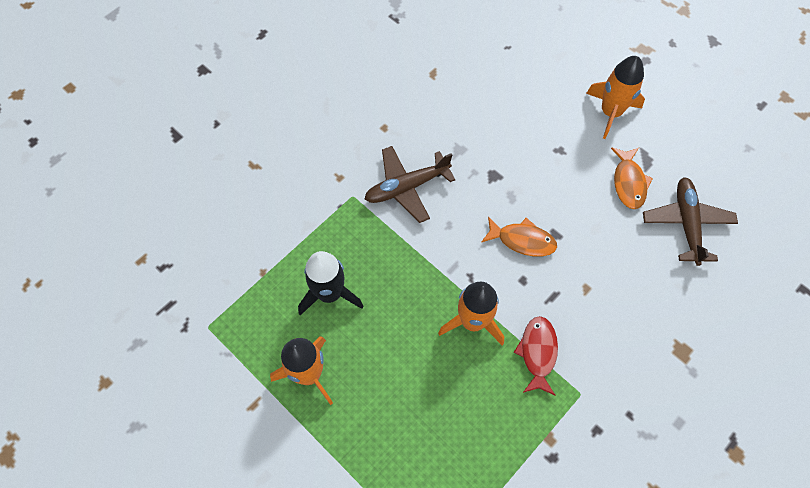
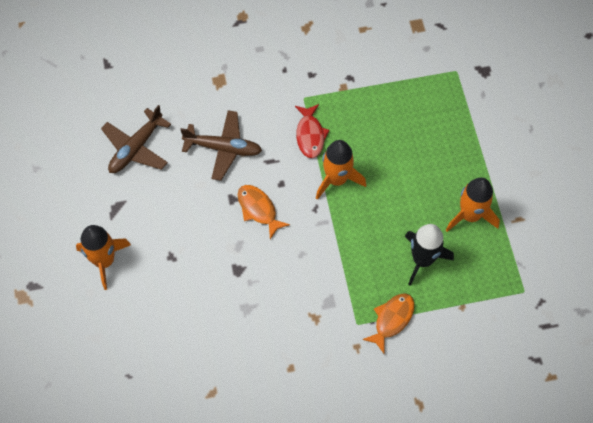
camera: 145 degrees left, 0 degrees up
(406, 187) = (310, 303): brown plane -> brown plane (223, 148)
(537, 353) = (310, 135): red fish -> red fish turned 45 degrees counterclockwise
(629, 182) = (146, 200): orange fish -> orange fish (392, 320)

